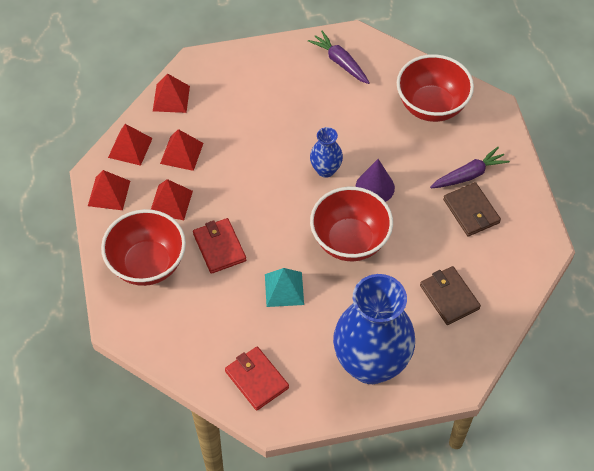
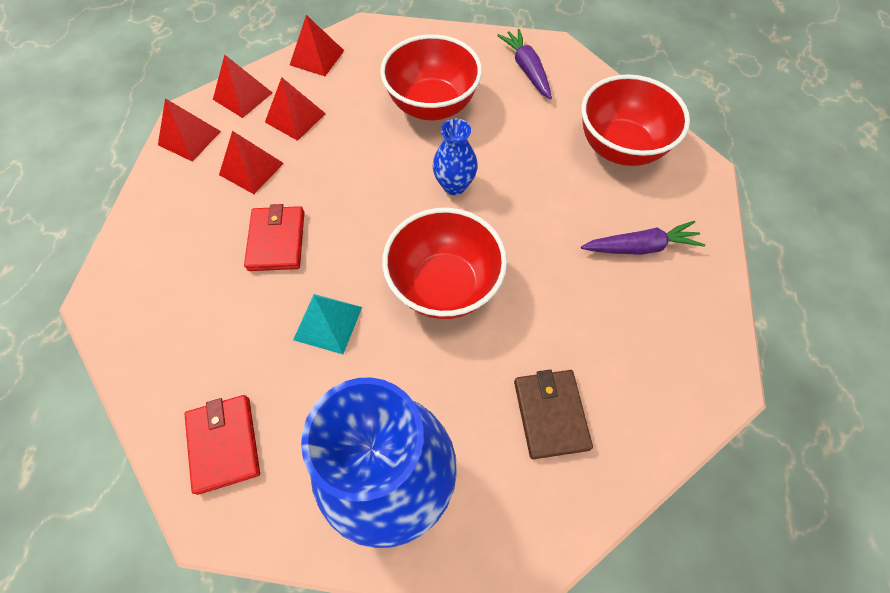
camera: 20 degrees right, 5 degrees up
(147, 264) = (181, 234): red bowl -> red bowl (432, 106)
(375, 187) = (507, 225): purple cone -> none
(471, 211) = (627, 297): brown wallet -> none

